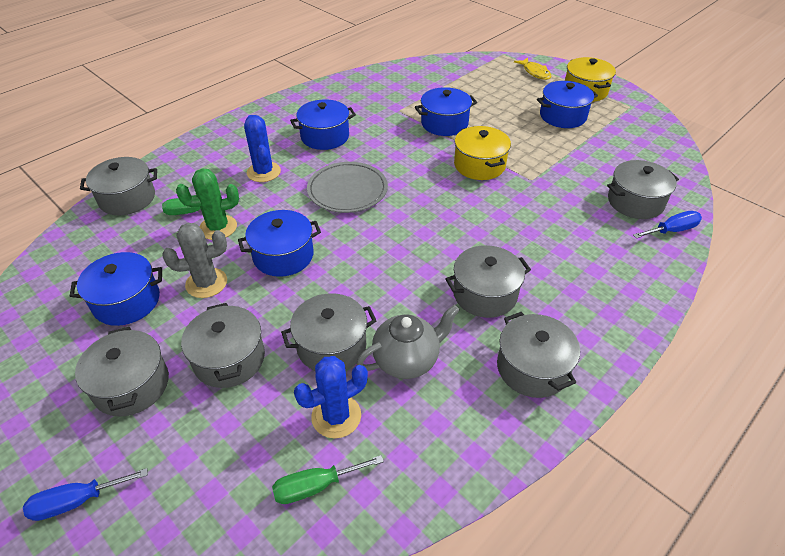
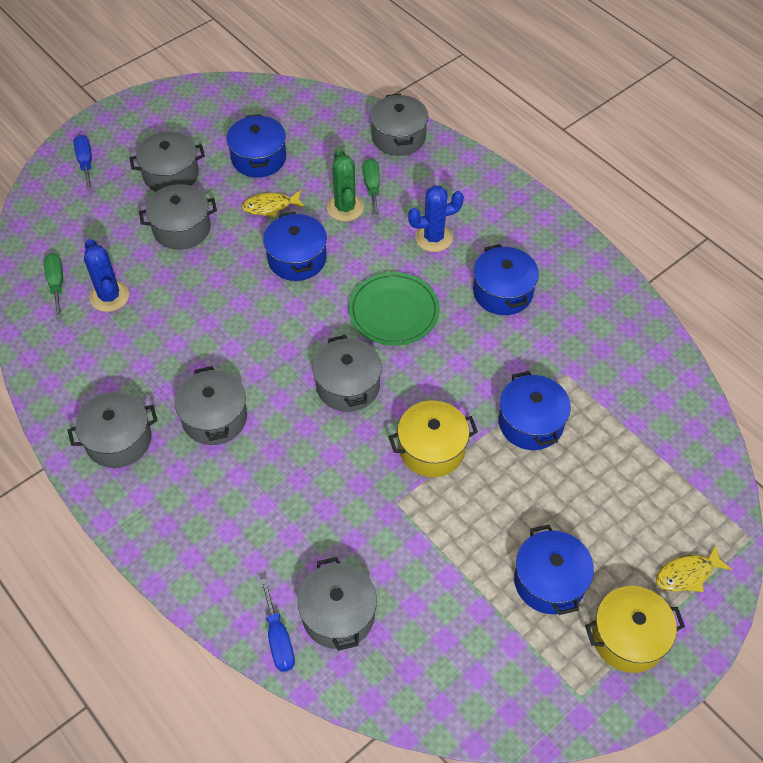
camera: 95 degrees right, 10 degrees up
(206, 283) = (270, 206): grey cactus -> yellow fish
(331, 345) = (179, 294): grey pot -> grey pot (348, 386)
(347, 190) = (394, 311): grey plate -> green plate
(407, 360) = (151, 347): grey teapot -> none

